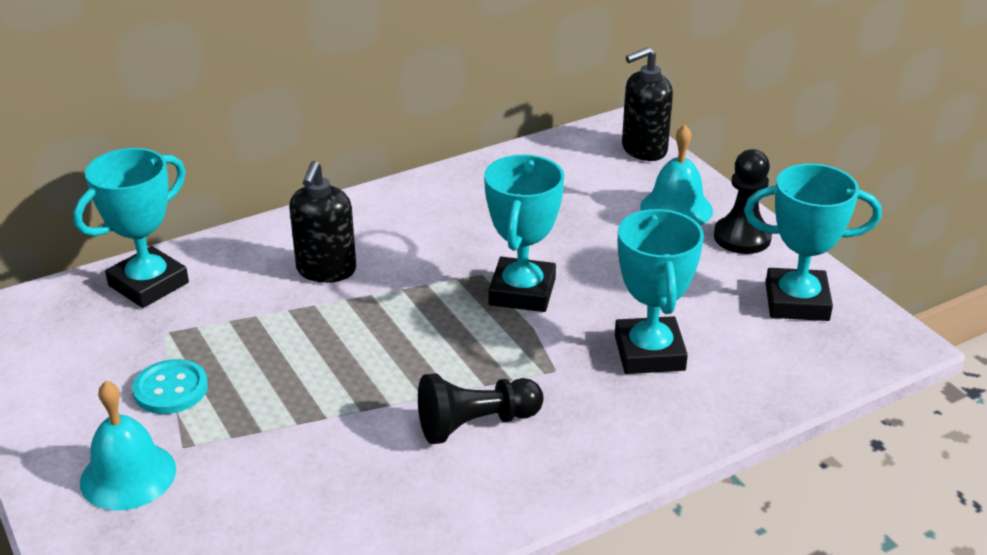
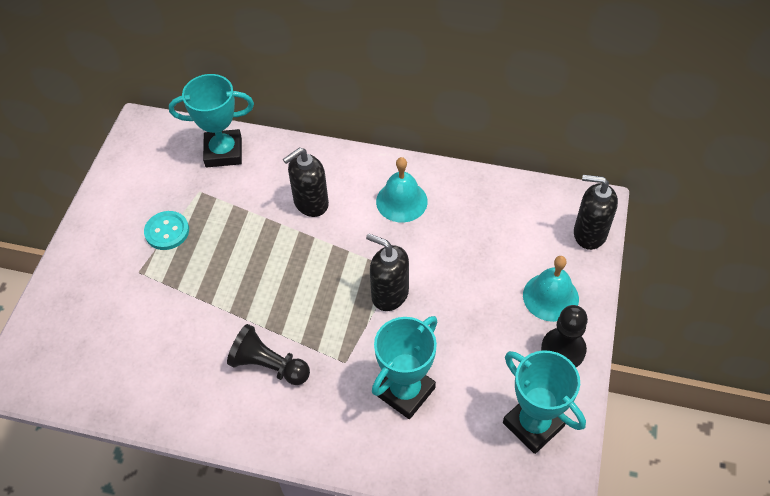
camera: 45 degrees right, 20 degrees up
(128, 475) = (102, 271): turquoise bell -> turquoise bell (401, 201)
(522, 292) = (389, 294): turquoise trophy -> black soap dispenser

